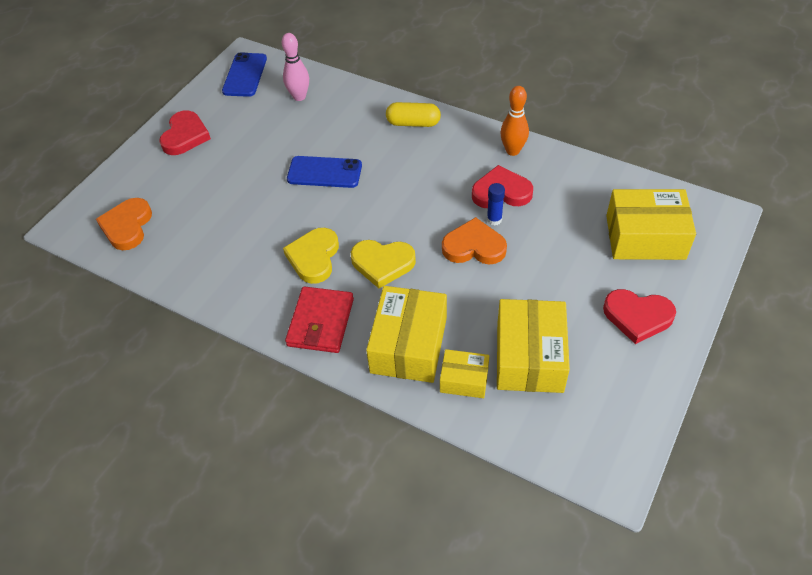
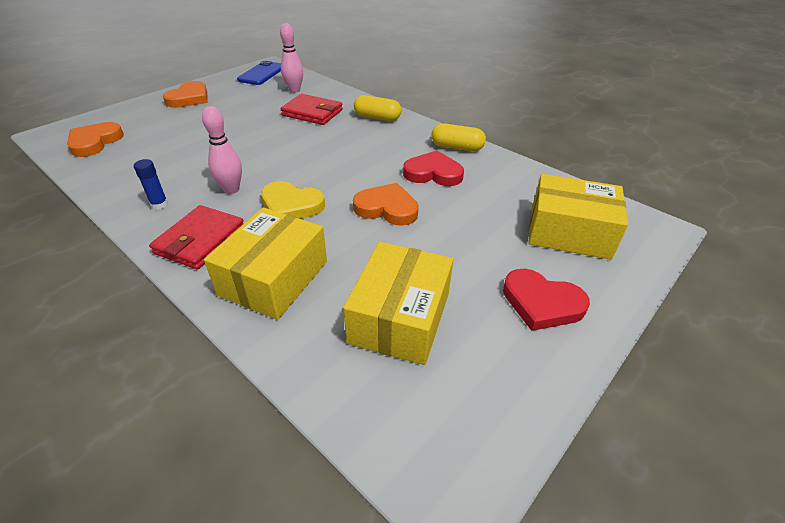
camera: 10 degrees right, 10 degrees down
(185, 136) = (189, 98): red heart -> orange heart
(314, 257) = (231, 189): yellow heart -> pink bowling pin
(324, 172) = (282, 135): blue phone -> none
(339, 130) = (312, 113): none -> red wallet
(464, 380) = (314, 324): yellow box -> none
(494, 219) = (417, 191): blue glue stick -> blue glue stick (159, 205)
(512, 151) = (457, 147): orange bowling pin -> yellow capsule

